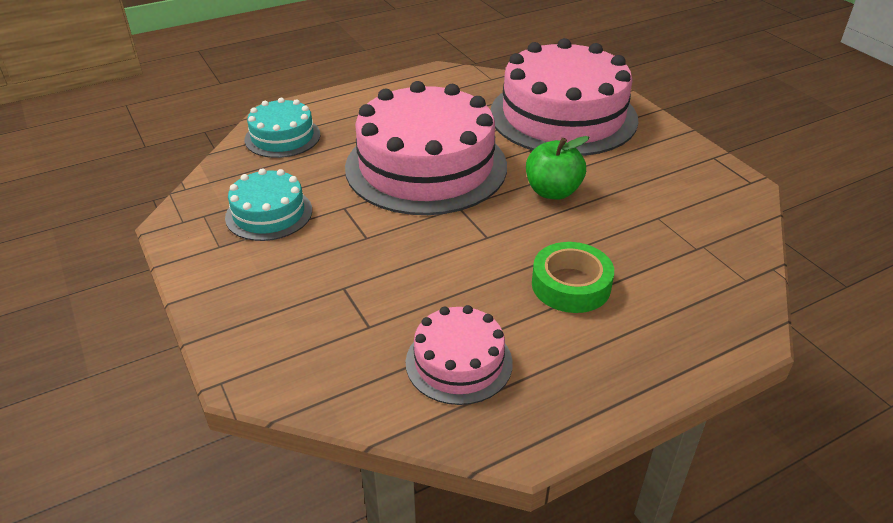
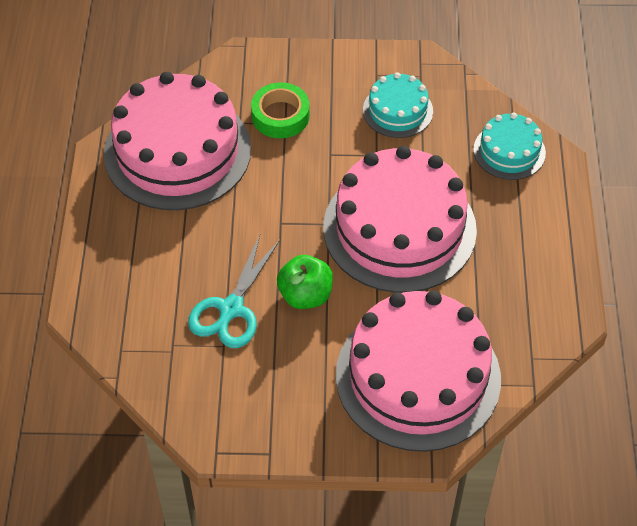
camera: 120 degrees right, 15 degrees up
(459, 362) = (177, 151): pink cake -> pink cake, size x2.04
(571, 285) = (195, 243): green tape -> green tape (280, 116)
(617, 228) = (231, 309): none -> turquoise scissors

